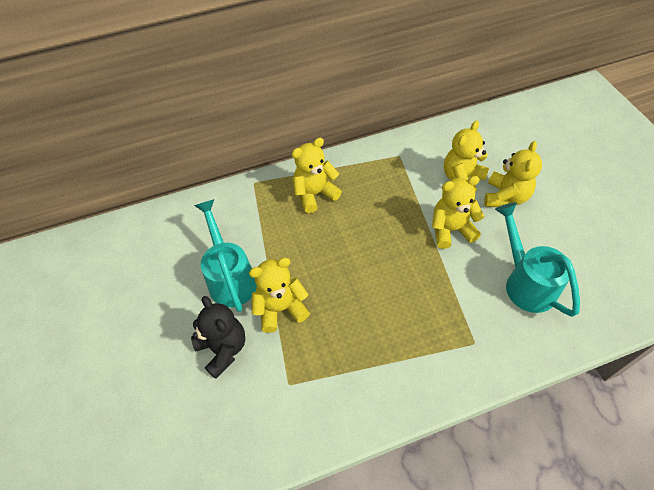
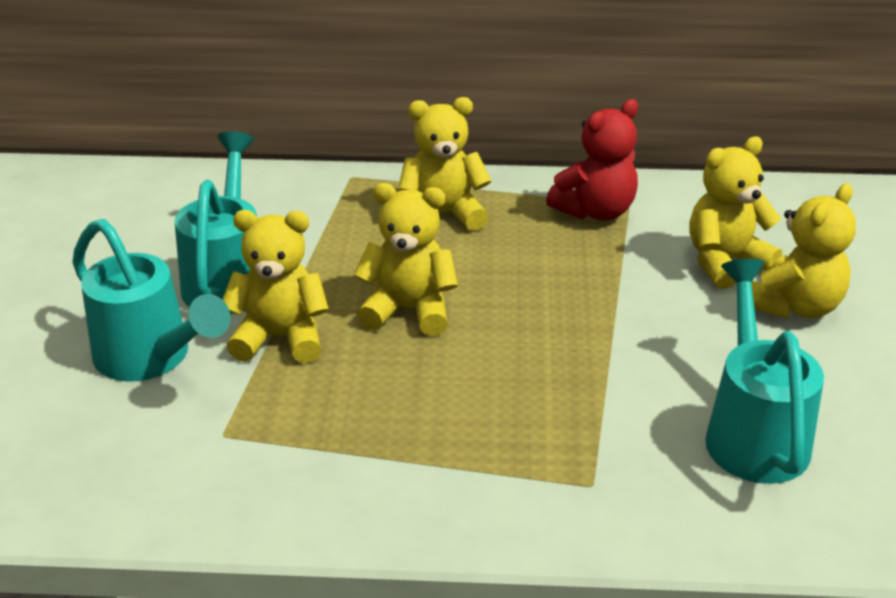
camera: 20 degrees right, 20 degrees down
(223, 349) = (152, 359): black teddy bear -> turquoise watering can
(386, 166) = (595, 211): none -> red teddy bear
(451, 230) = (656, 322): yellow teddy bear -> yellow teddy bear (409, 310)

